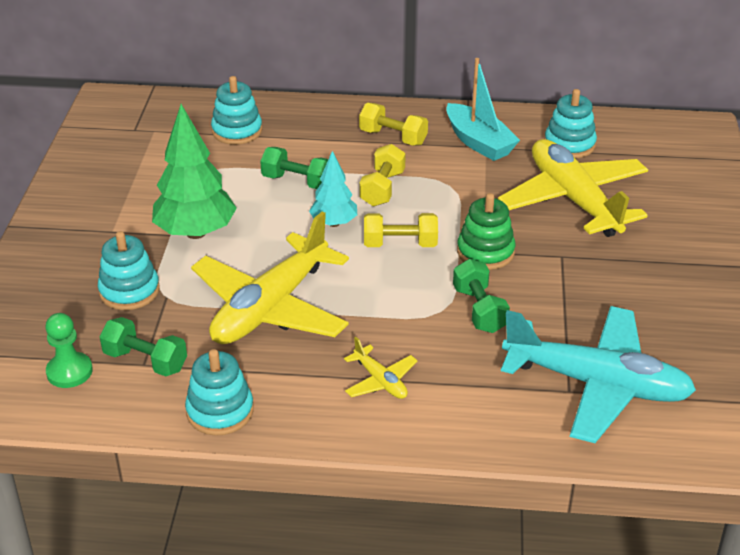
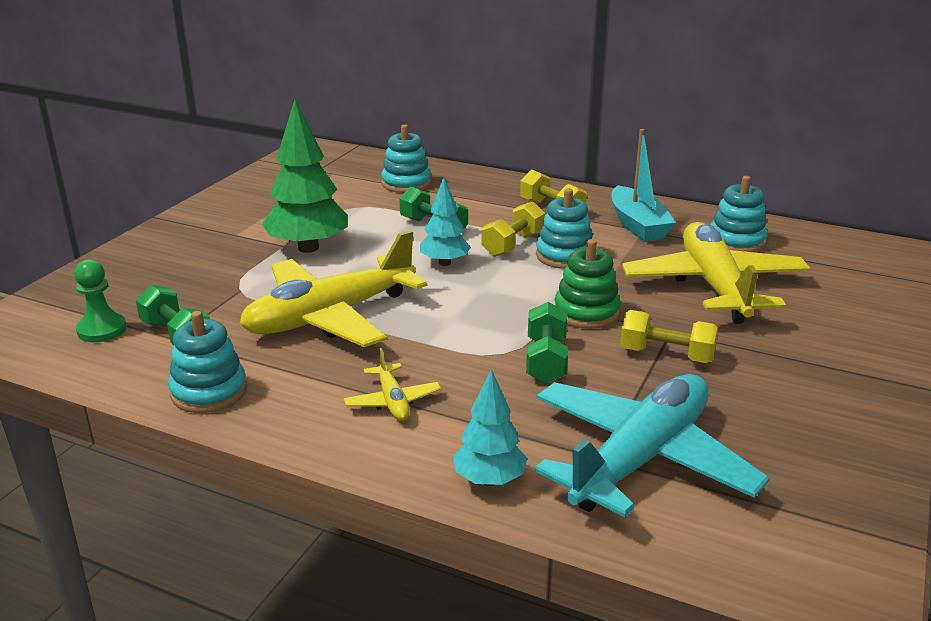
camera: 20 degrees right, 10 degrees down
(129, 291) = (211, 279): turquoise stacking toy -> turquoise stacking toy (564, 256)
(400, 244) = (499, 290): yellow dumbbell -> yellow dumbbell (666, 355)
(497, 432) = (489, 480): none -> turquoise tree
(596, 384) = (640, 459): turquoise plane -> turquoise plane turned 90 degrees counterclockwise

